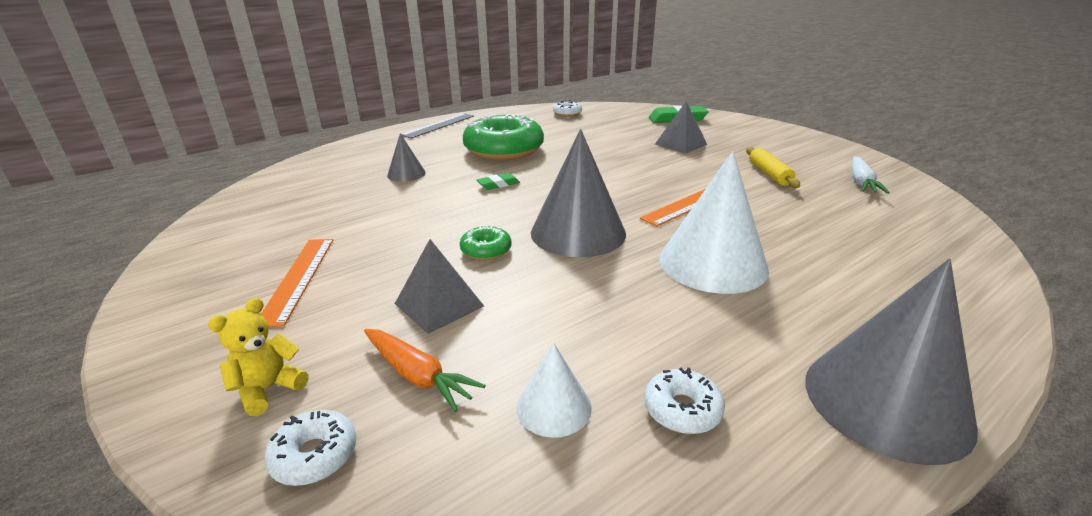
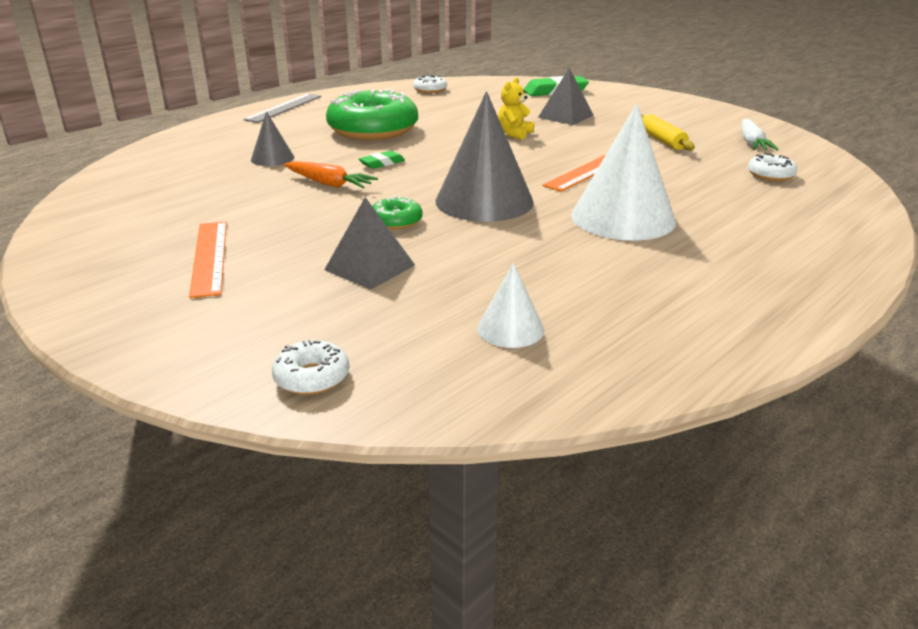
camera: 10 degrees left, 0 degrees up
(268, 389) = (237, 340): yellow teddy bear -> yellow teddy bear (514, 134)
(418, 375) = (377, 319): orange carrot -> orange carrot (329, 184)
(682, 409) = (620, 321): white donut -> white donut (770, 175)
(886, 401) = (784, 302): grey cone -> none

